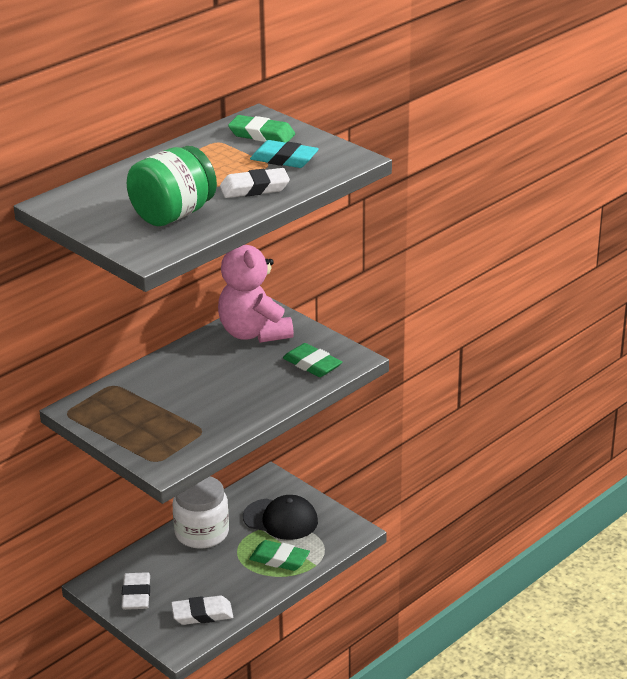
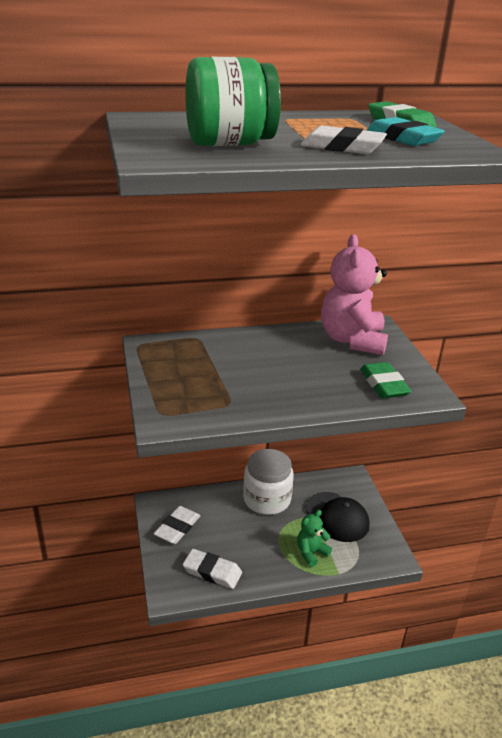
camera: 30 degrees right, 0 degrees up
(279, 559) = (311, 552): green eraser -> green teddy bear

